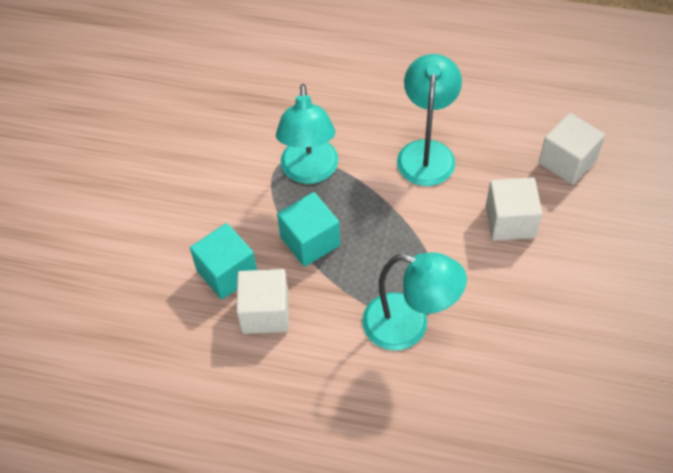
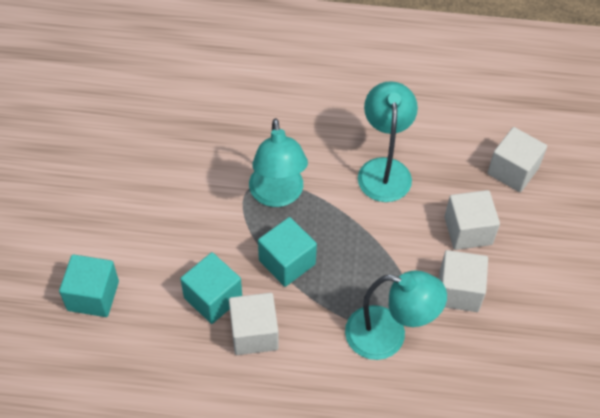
camera: 10 degrees left, 0 degrees up
(103, 262) = (93, 296): none -> turquoise cube
(492, 284) = (458, 291): none -> white cube

